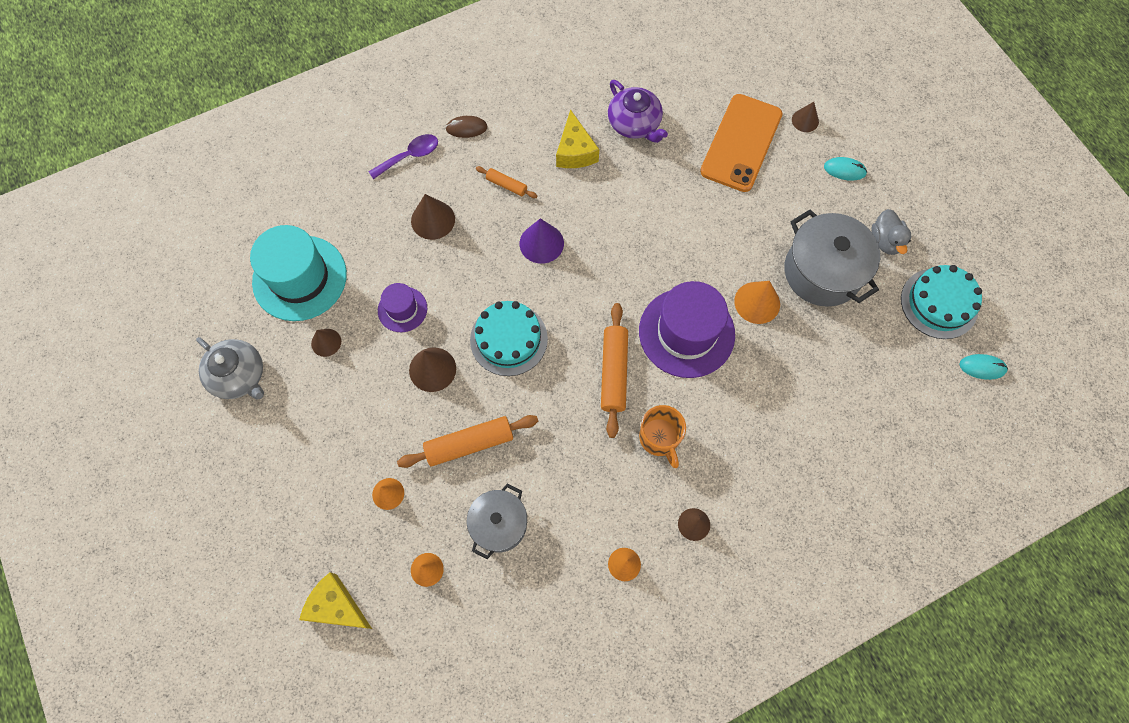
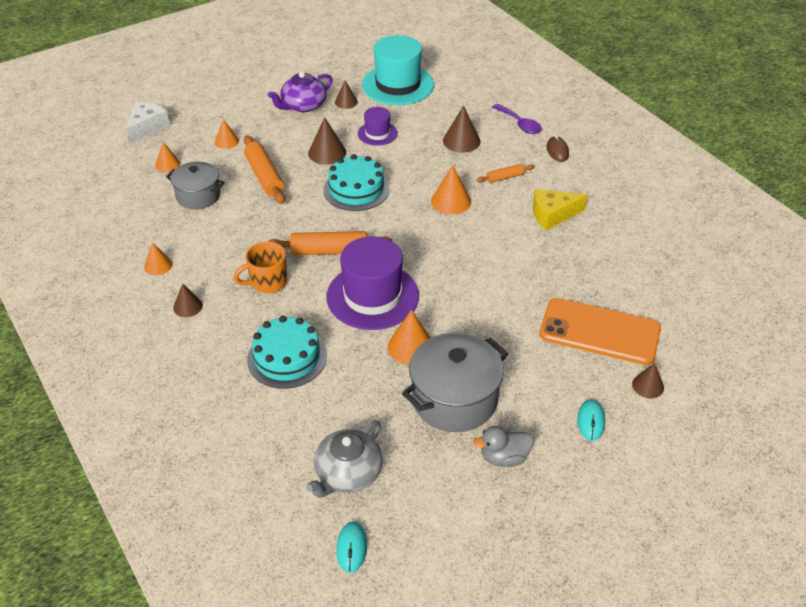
camera: 85 degrees right, 25 degrees down
(239, 376) = (317, 69): grey teapot -> grey teapot (347, 473)
(336, 606) = (147, 127): yellow cheese -> white cheese
(506, 185) = (505, 177): orange rolling pin -> orange rolling pin turned 45 degrees clockwise
(541, 243) = (451, 201): purple cone -> orange cone
(634, 123) = (597, 252): purple teapot -> purple teapot (303, 105)
(939, 303) = (430, 507): turquoise cake -> turquoise cake (287, 357)

